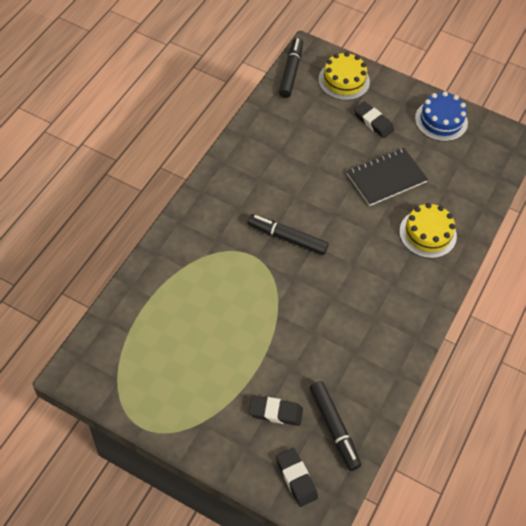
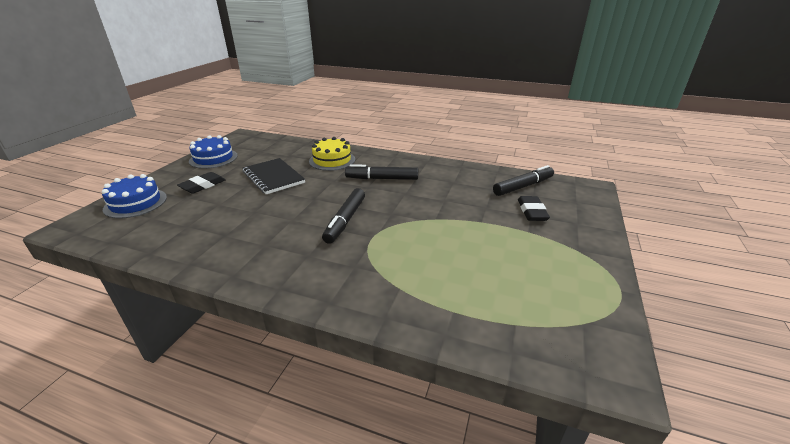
camera: 95 degrees left, 25 degrees down
(291, 71) = (97, 237): black marker -> black marker (382, 179)
(296, 478) = (578, 198): black eraser -> none
(344, 80) = (135, 203): yellow cake -> blue cake

